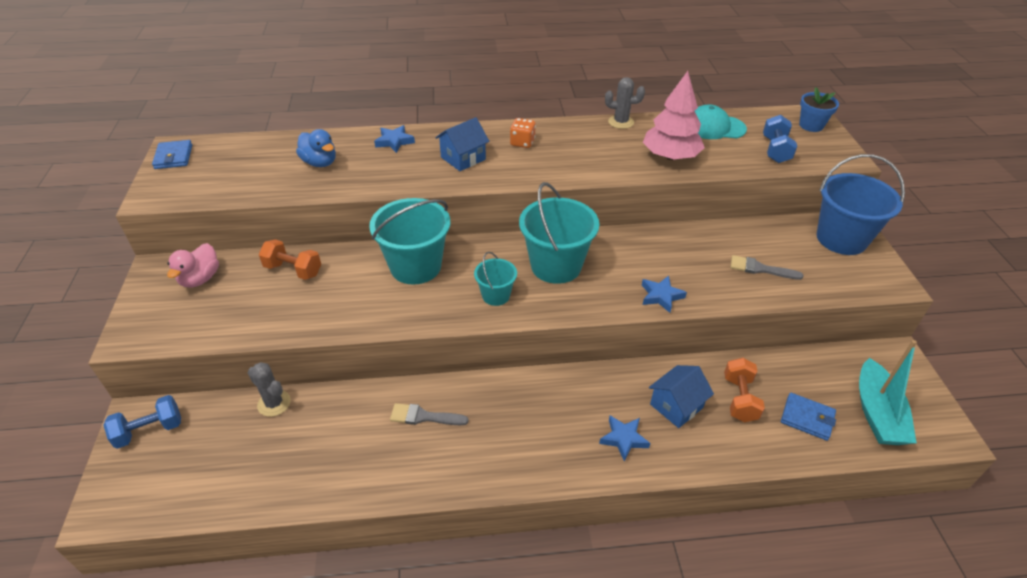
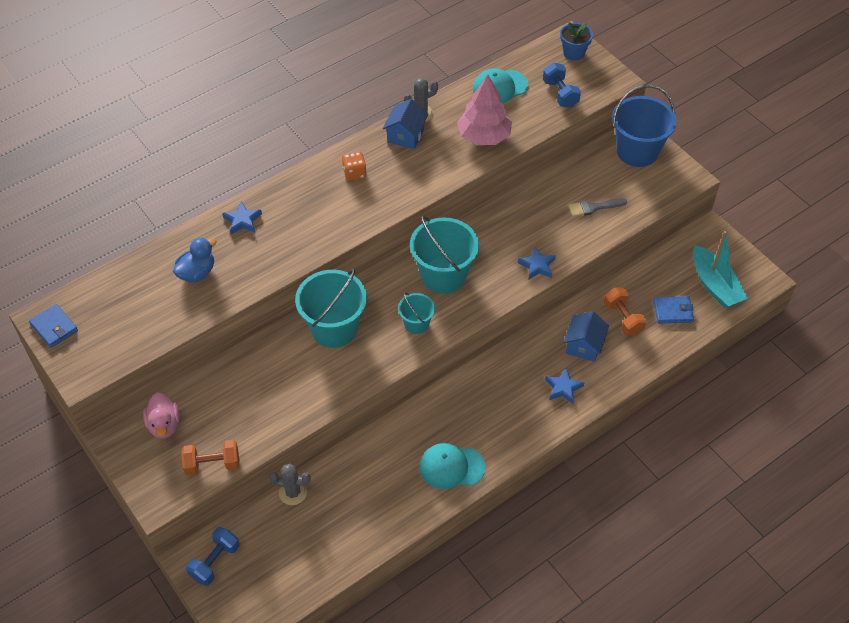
camera: 30 degrees left, 10 degrees up
(293, 270) = (236, 379): orange dumbbell -> orange dumbbell (212, 464)
(320, 162) = (197, 273): blue duck -> blue duck turned 60 degrees counterclockwise
(423, 417) = (414, 444): grey brush -> none
(443, 460) = (451, 467): none -> turquoise cap
(463, 158) = (317, 213): blue house -> blue house (405, 135)

